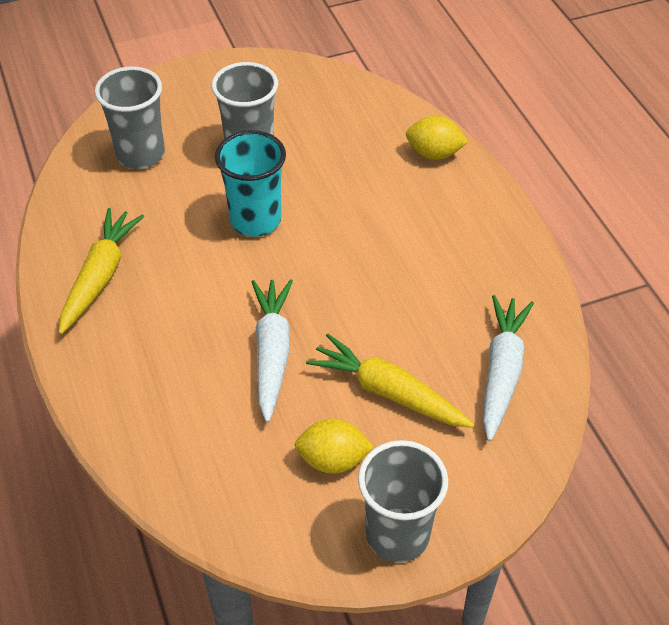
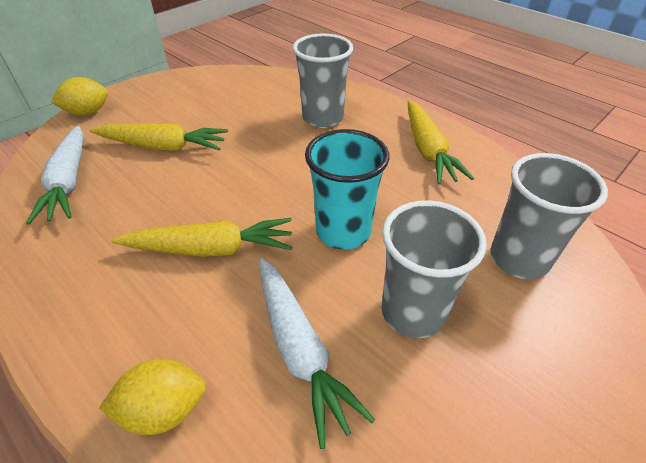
camera: 155 degrees right, 5 degrees down
(272, 353) = (261, 144): white carrot -> white carrot (300, 349)
(333, 460) = (191, 108): yellow lemon -> yellow lemon (87, 112)
(374, 244) = (210, 248): none -> yellow carrot
(397, 535) = (141, 92): grey cup -> grey cup (323, 118)

